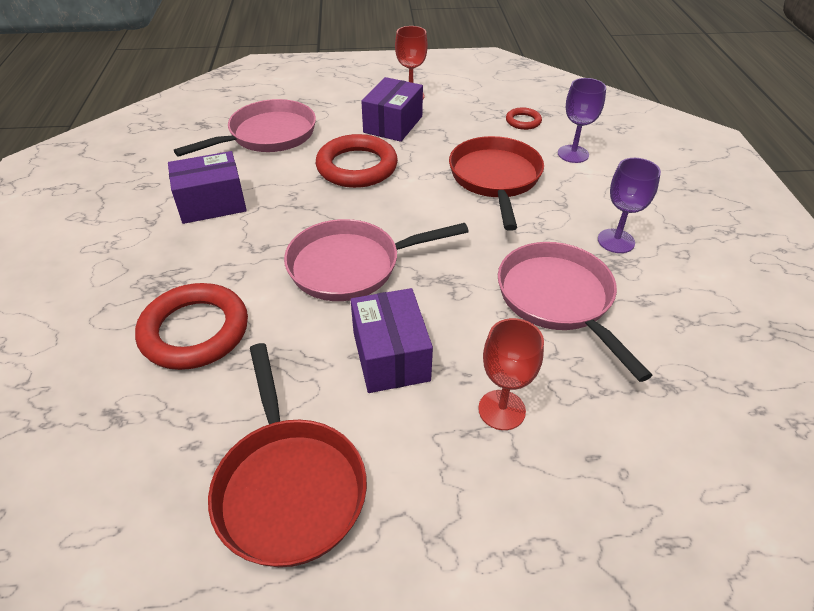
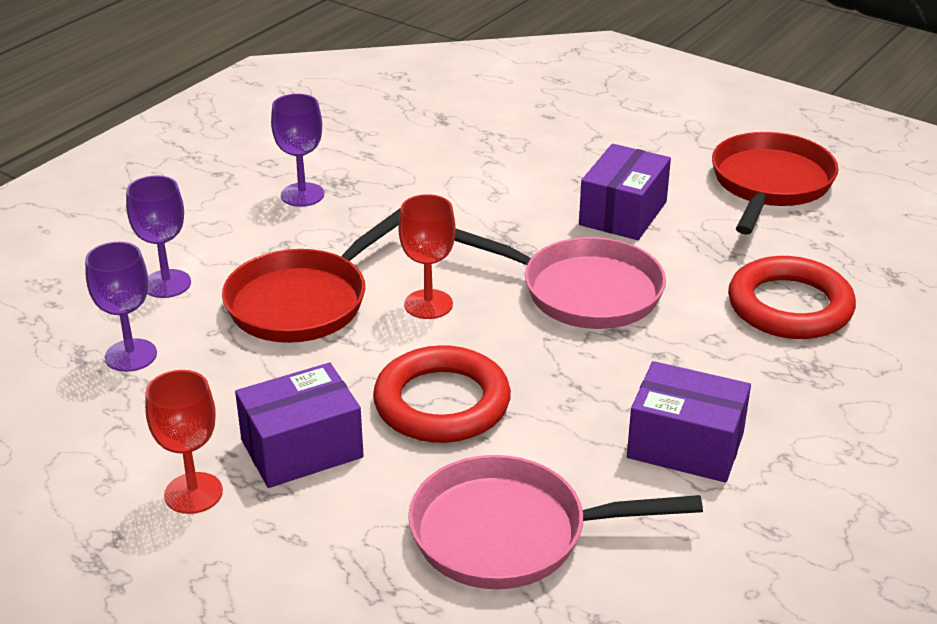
camera: 140 degrees left, 10 degrees down
(501, 410) = (576, 154): red goblet -> red goblet (428, 304)
(523, 121) = (131, 355): red ring -> purple goblet
(558, 299) = (431, 184): pink pan -> none

